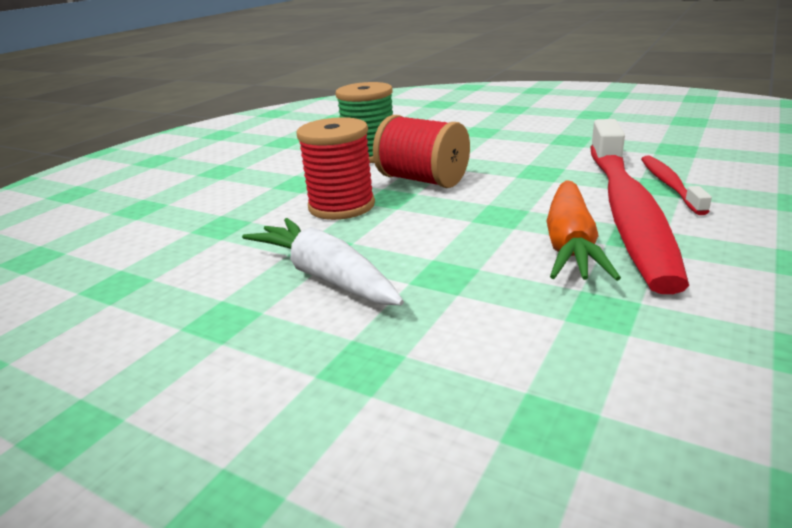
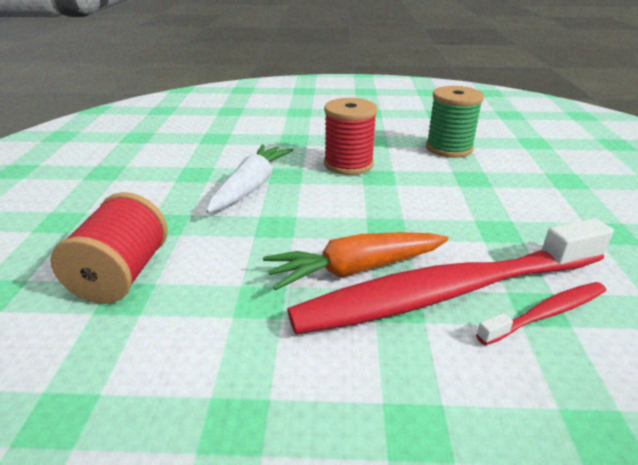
camera: 60 degrees right, 5 degrees up
(423, 180) = (421, 180): red spool -> red spool (122, 274)

